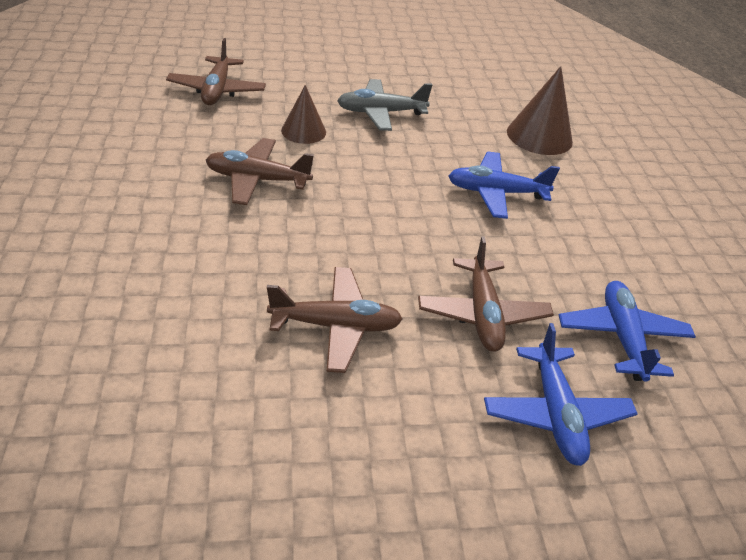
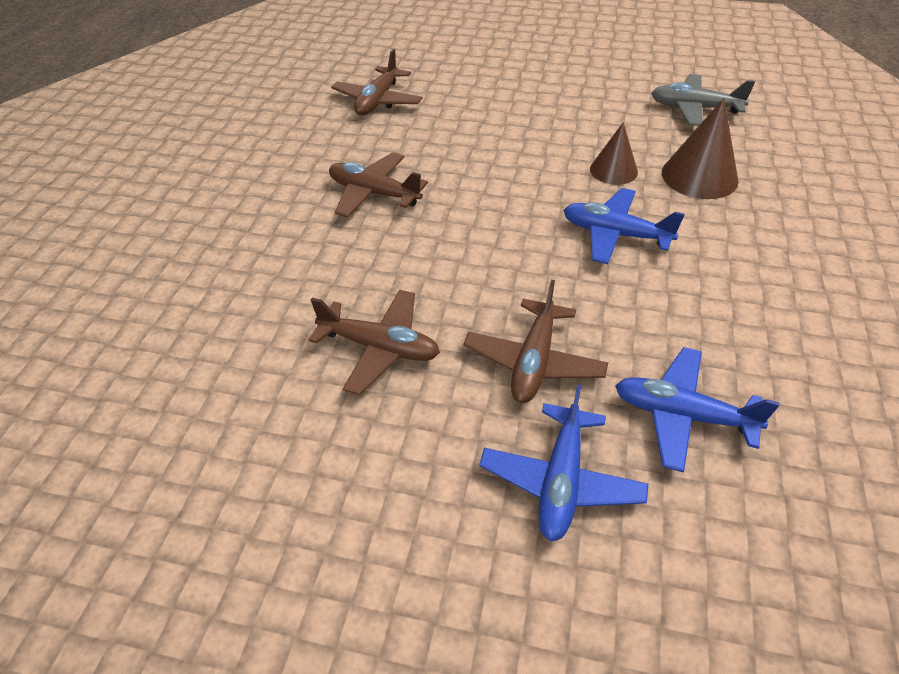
camera: 25 degrees right, 5 degrees up
(303, 131) = (441, 148): brown cone -> brown cone (613, 170)
(381, 113) = (530, 136): grey plane -> grey plane (694, 108)
(622, 337) = (682, 415): blue plane -> blue plane turned 90 degrees counterclockwise

